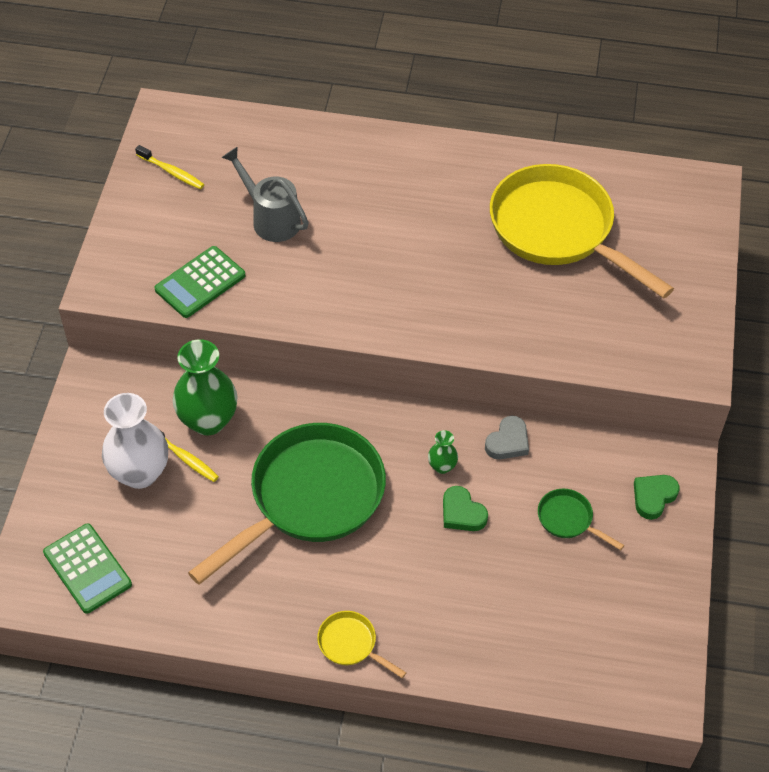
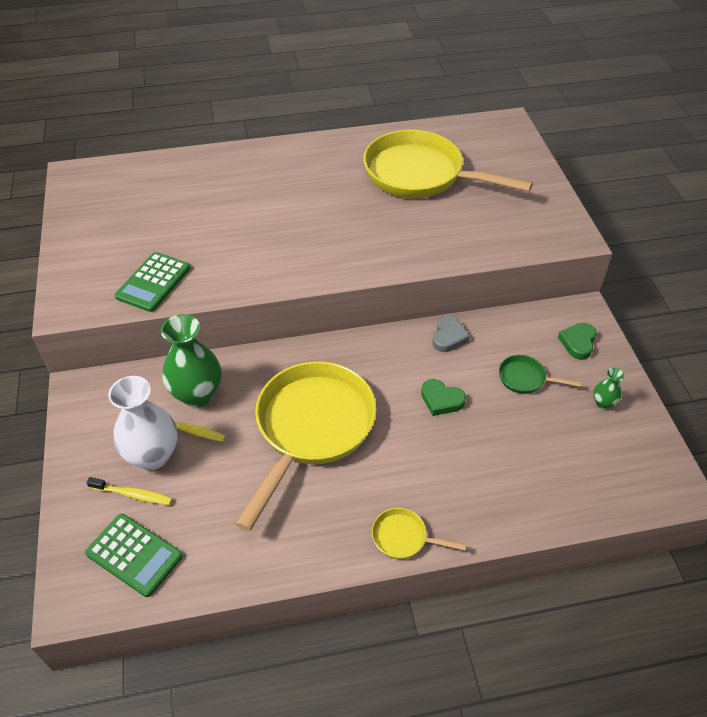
camera: 20 degrees left, 5 degrees down
(172, 172) = (97, 211): yellow toothbrush -> yellow toothbrush (133, 494)
(271, 219) = (194, 223): grey watering can -> none
(309, 498) = (311, 429): green pan -> yellow pan
(442, 466) = (407, 370): green vase -> green vase (603, 403)

